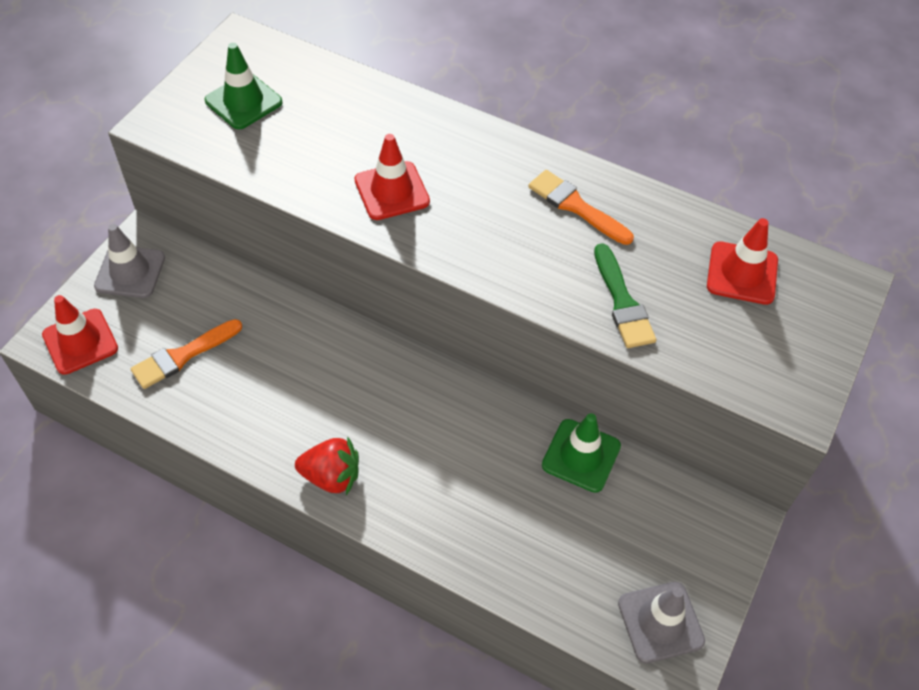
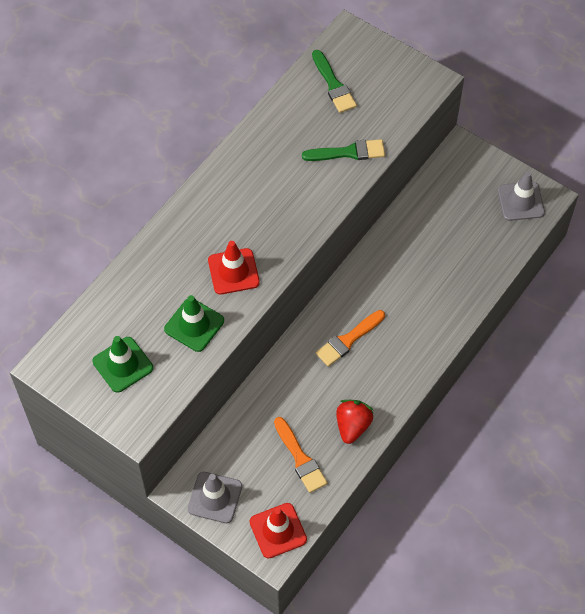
camera: 80 degrees left, 5 degrees up
(331, 476) = (409, 366): red strawberry -> red strawberry (352, 426)
(576, 206) = (264, 164): orange brush -> orange brush (348, 340)
(581, 455) = (408, 222): green traffic cone -> green traffic cone (194, 325)
(742, 273) = (333, 85): red traffic cone -> green brush

